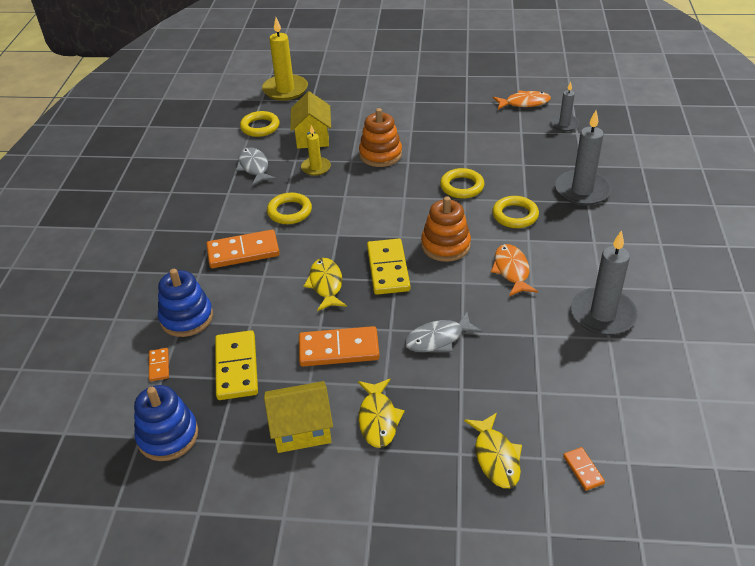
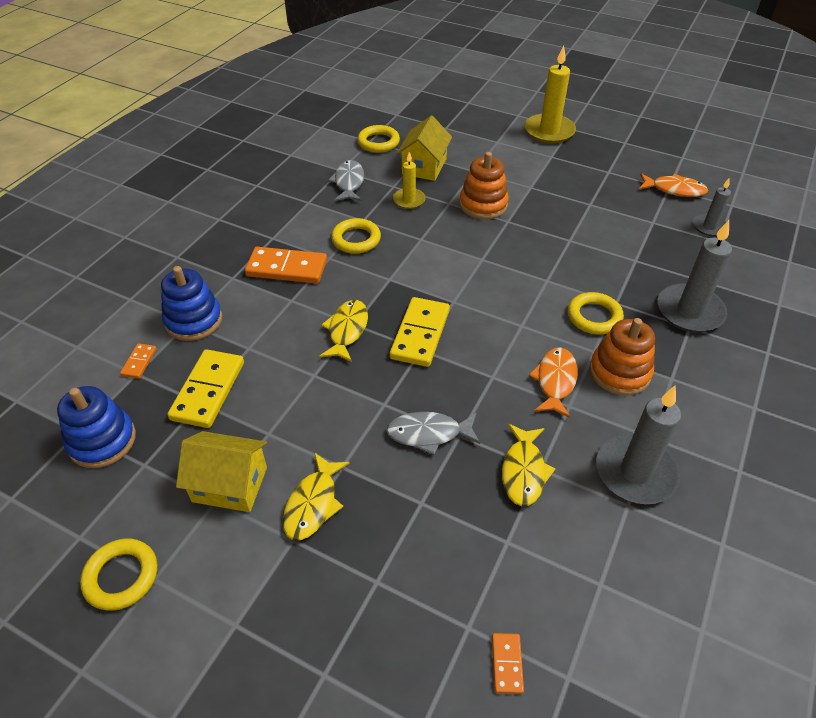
camera: 20 degrees right, 5 degrees up
(285, 90) = (425, 110): yellow candle -> yellow candle (549, 131)
(339, 349) = (318, 407): orange domino -> none
(445, 245) = (497, 327): orange stacking toy -> orange stacking toy (619, 372)
(462, 186) = (551, 265): yellow ring -> yellow ring (121, 576)
(496, 457) = (414, 603): yellow fish -> yellow fish (523, 471)

